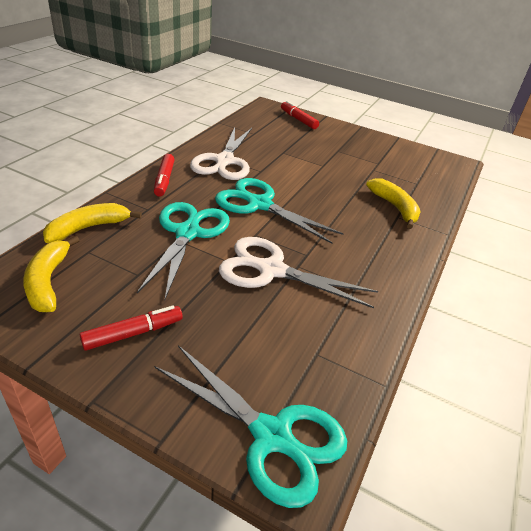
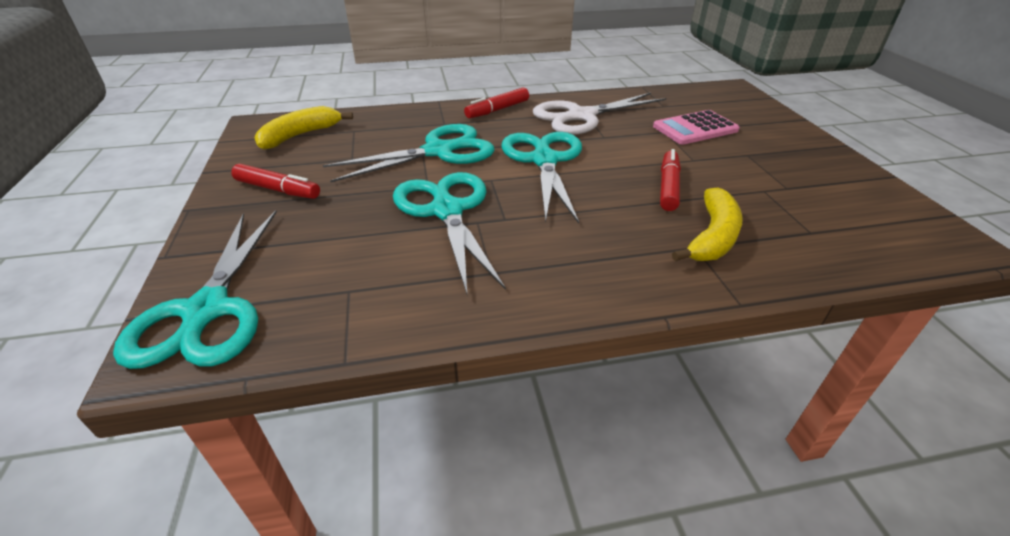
camera: 55 degrees right, 0 degrees up
(88, 228) = (382, 117): yellow banana -> none
(270, 270) = (446, 210): white scissors -> turquoise scissors
(293, 144) = (695, 128): none -> pink calculator
(298, 120) = (751, 111): red marker -> red marker (668, 187)

